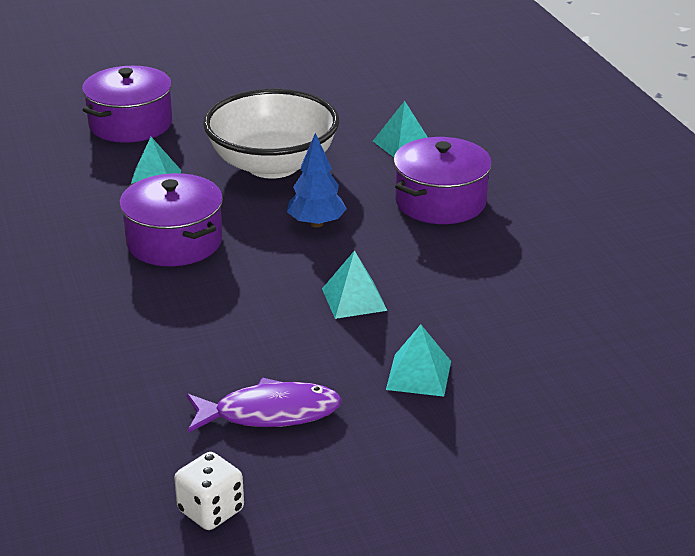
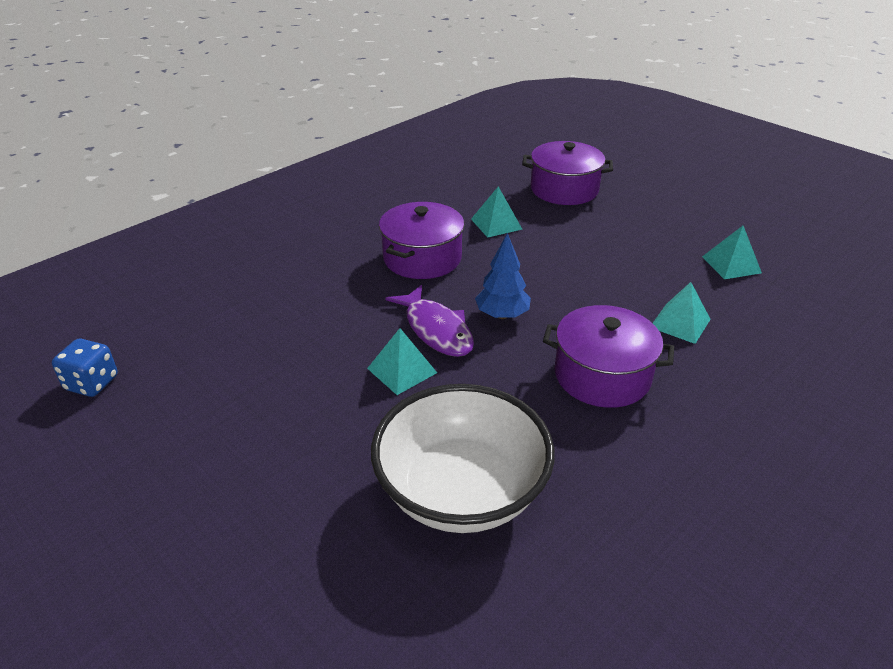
camera: 65 degrees right, 5 degrees up
(211, 511) = (92, 383): white dice -> blue dice
(270, 413) = (220, 374): purple fish -> purple fish (436, 330)
(273, 165) = (571, 266): white bowl -> white bowl (461, 491)
(419, 375) = (307, 444): turquoise pyramid -> turquoise pyramid (731, 264)

